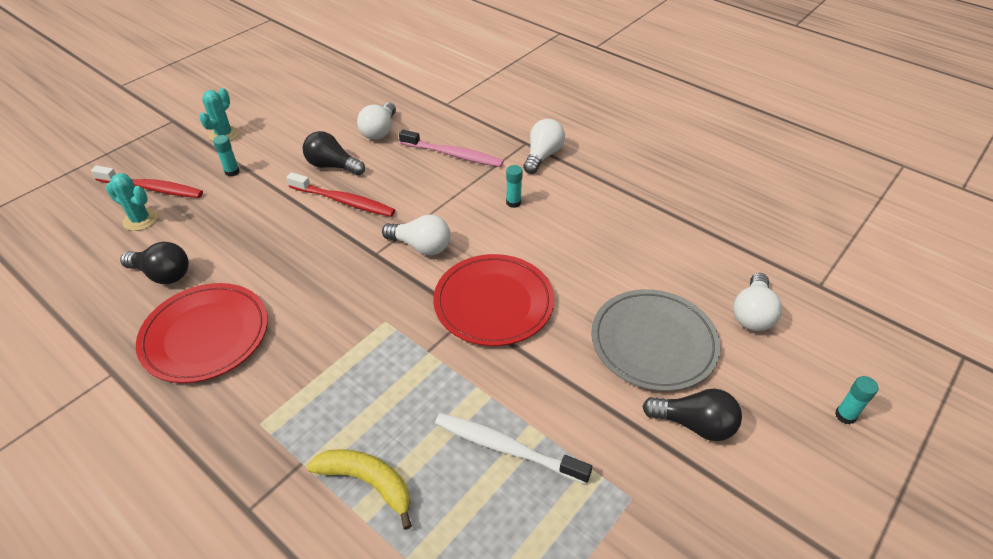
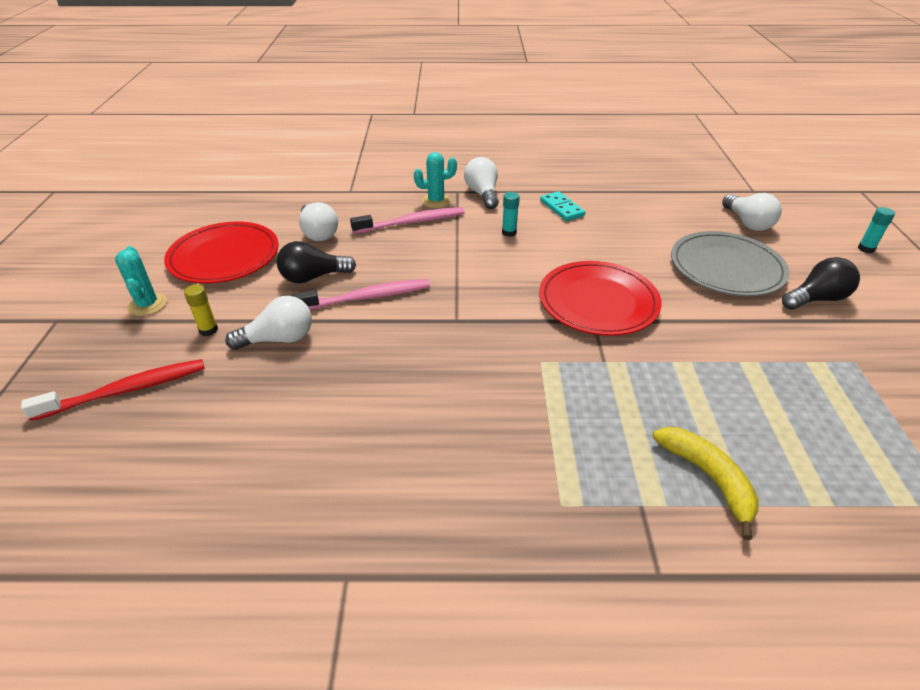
camera: 40 degrees left, 5 degrees down
(140, 220) = (156, 425): turquoise cactus -> turquoise cactus (436, 201)
(163, 274) = (265, 455): black light bulb -> none
(205, 335) = (398, 475): red plate -> red plate (224, 257)
(232, 172) = (208, 330): turquoise glue stick -> yellow glue stick
(344, 201) = (367, 297): red toothbrush -> pink toothbrush
(368, 482) = (708, 478): yellow banana -> yellow banana turned 75 degrees clockwise
(421, 246) = (486, 295): white light bulb -> white light bulb (279, 339)
(506, 448) = (751, 385): white toothbrush -> none
(590, 203) = (561, 208): none -> turquoise domino

